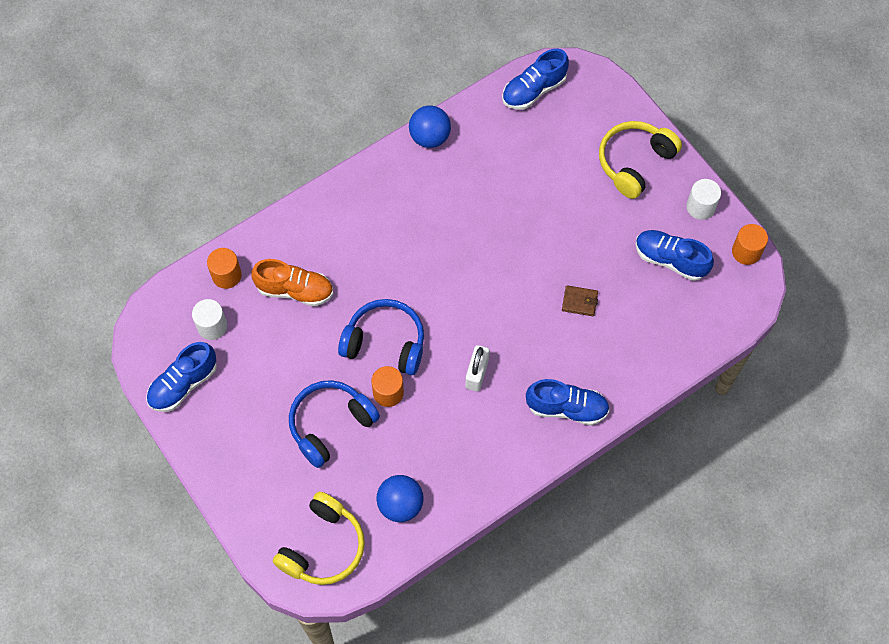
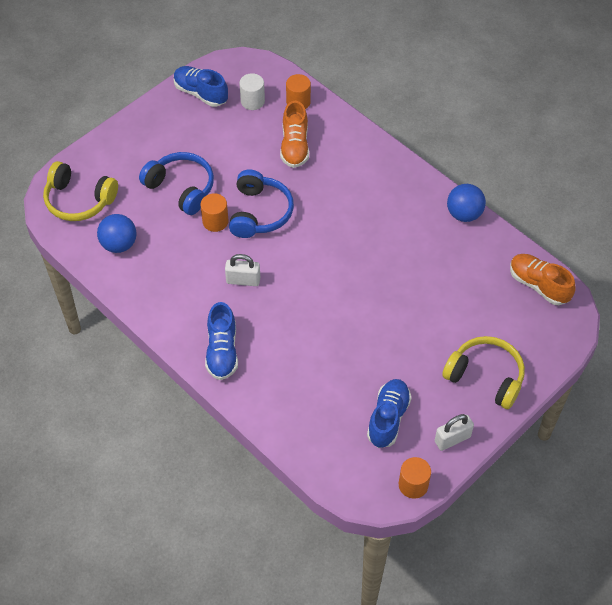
camera: 80 degrees right, 10 degrees down
(534, 90) = (538, 285): blue shoe -> orange shoe
(579, 302) = (327, 348): brown wallet -> none
(700, 207) = (452, 439): white cylinder -> white padlock

